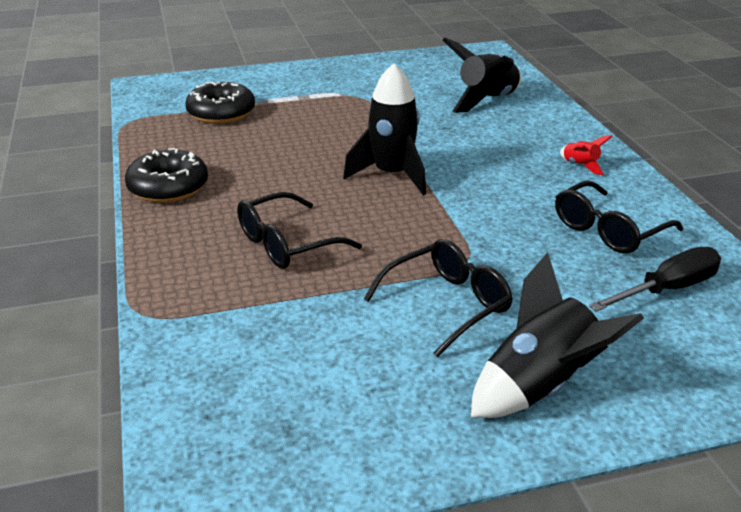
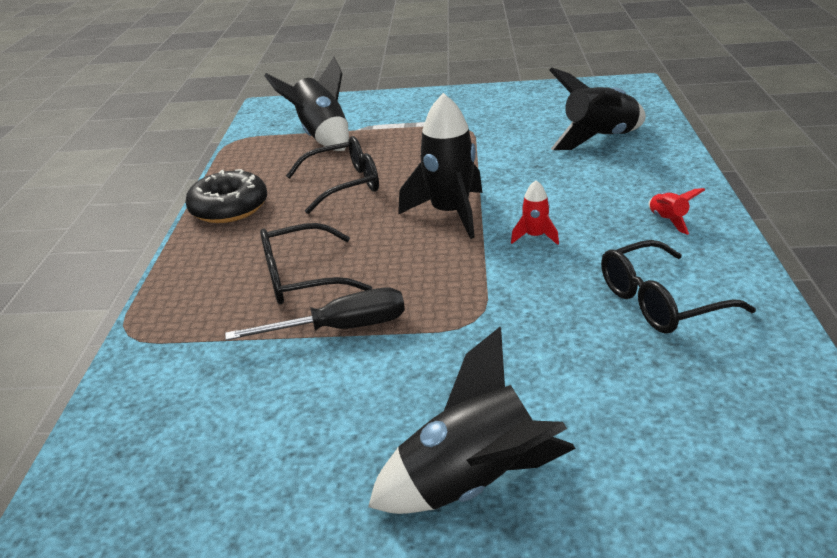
camera: 20 degrees right, 0 degrees up
(221, 113) = (322, 136): black donut -> black rocket
(448, 304) = (426, 367): black glasses -> black glasses (344, 184)
(478, 188) = (535, 237): none -> red rocket
(667, 289) = (695, 385): black screwdriver -> black screwdriver (341, 328)

